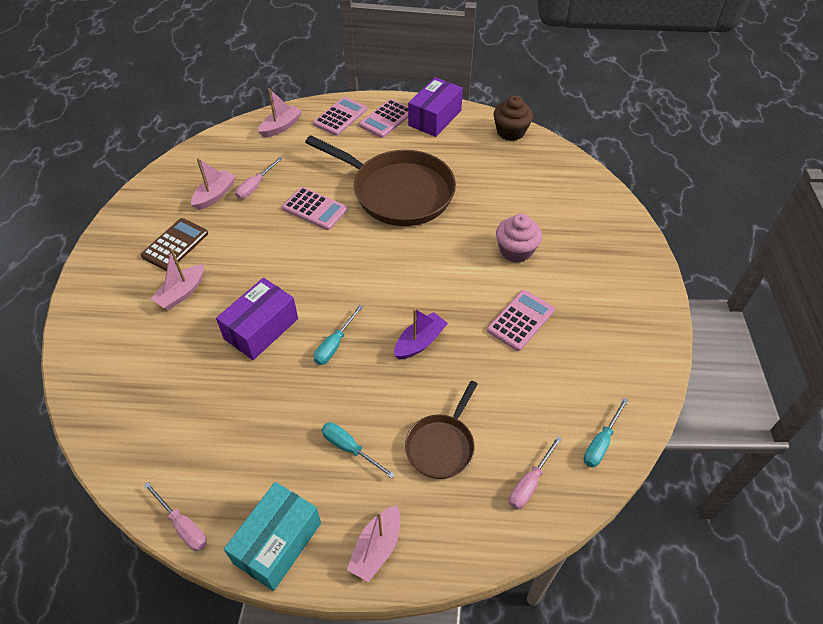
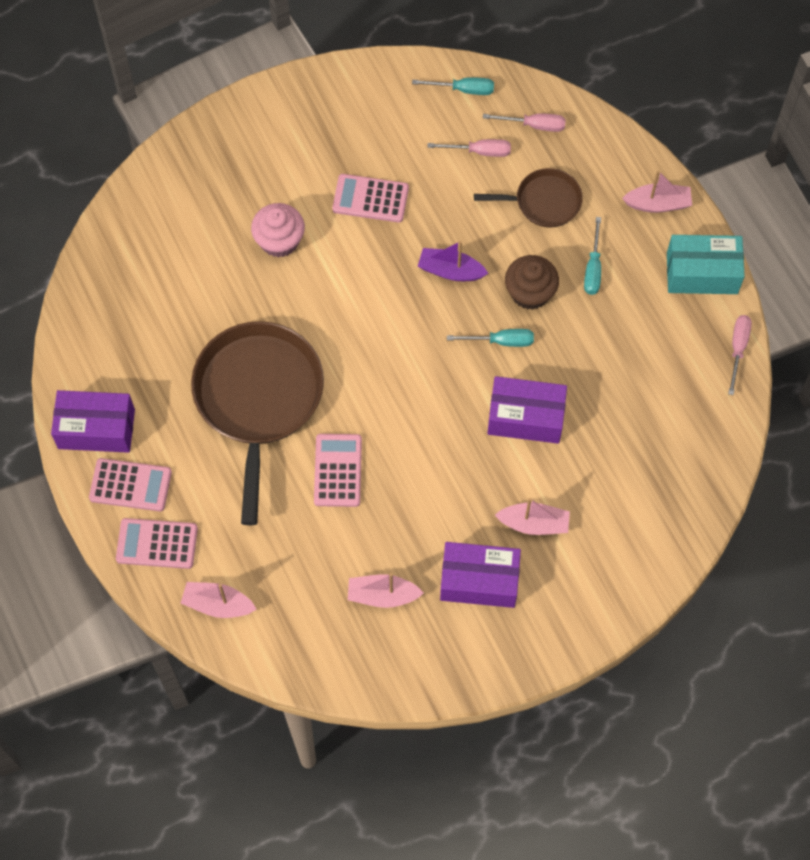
camera: 120 degrees left, 15 degrees up
(175, 245) = (479, 581): brown calculator -> purple box
(255, 186) = (341, 560): pink screwdriver -> pink screwdriver (479, 151)
(510, 132) = (77, 330): brown cupcake -> brown cupcake (530, 292)

